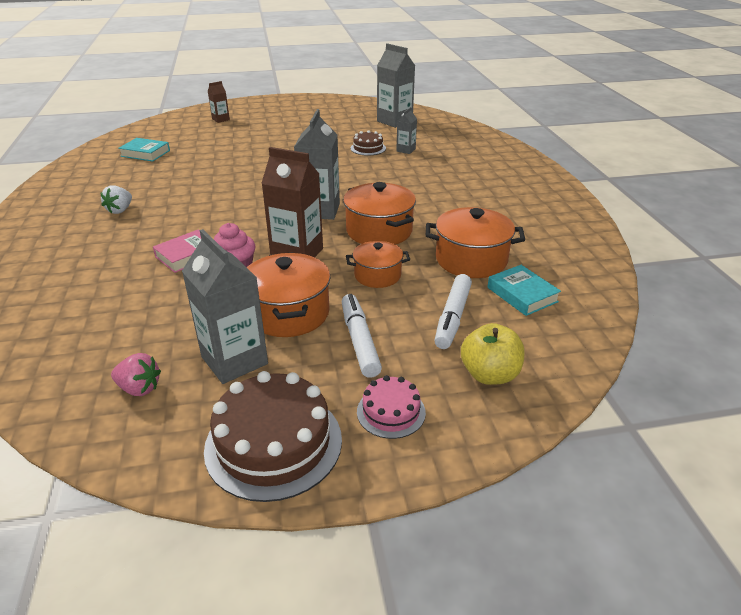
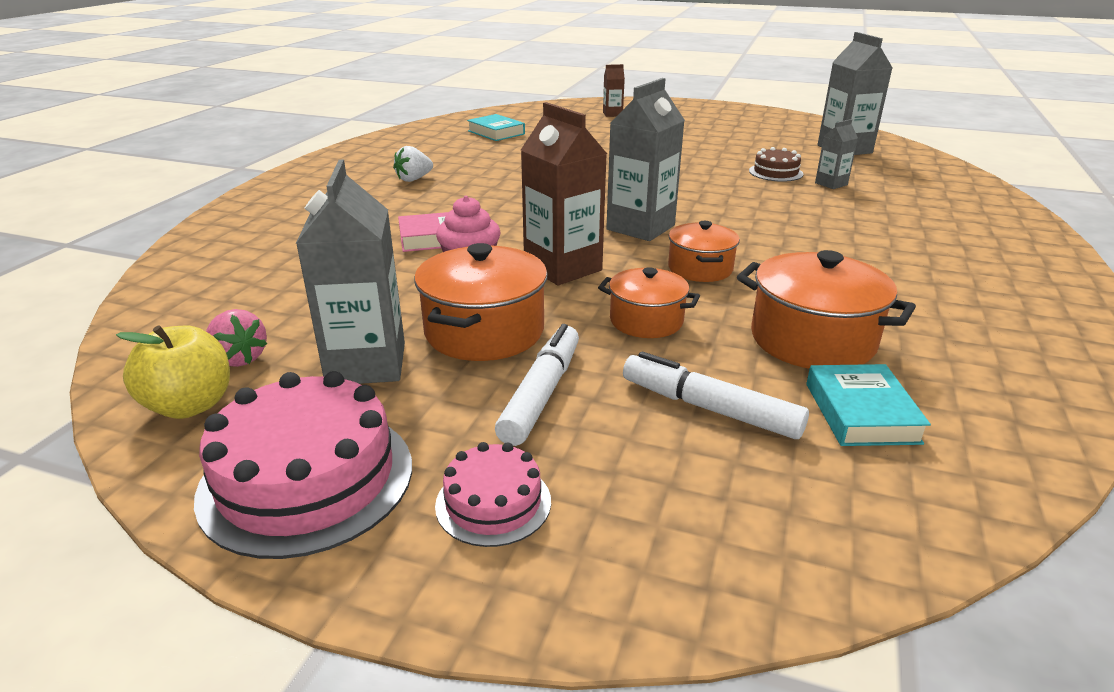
camera: 30 degrees right, 5 degrees down
(273, 443) = (307, 479): brown cake -> pink cake
(379, 231) = (700, 269): orange pot -> orange pot, size x0.63
(452, 317) = (709, 408): white marker -> white marker turned 75 degrees clockwise
(489, 374) = (696, 511): yellow apple -> yellow apple (190, 405)

